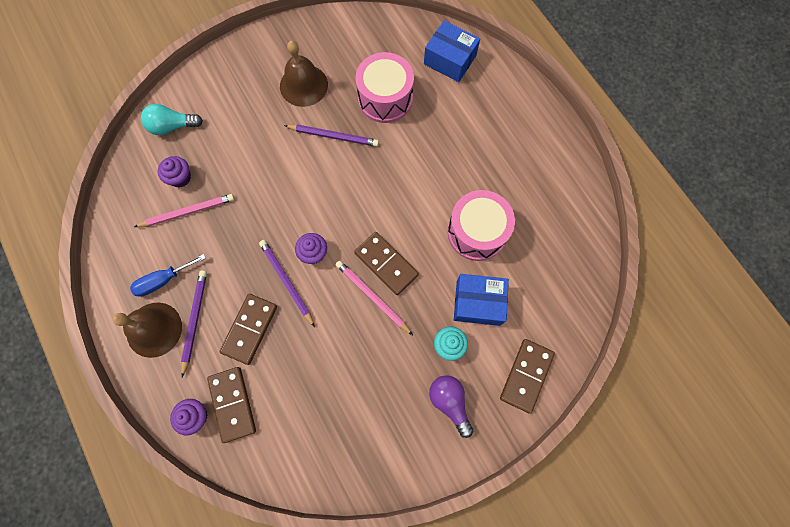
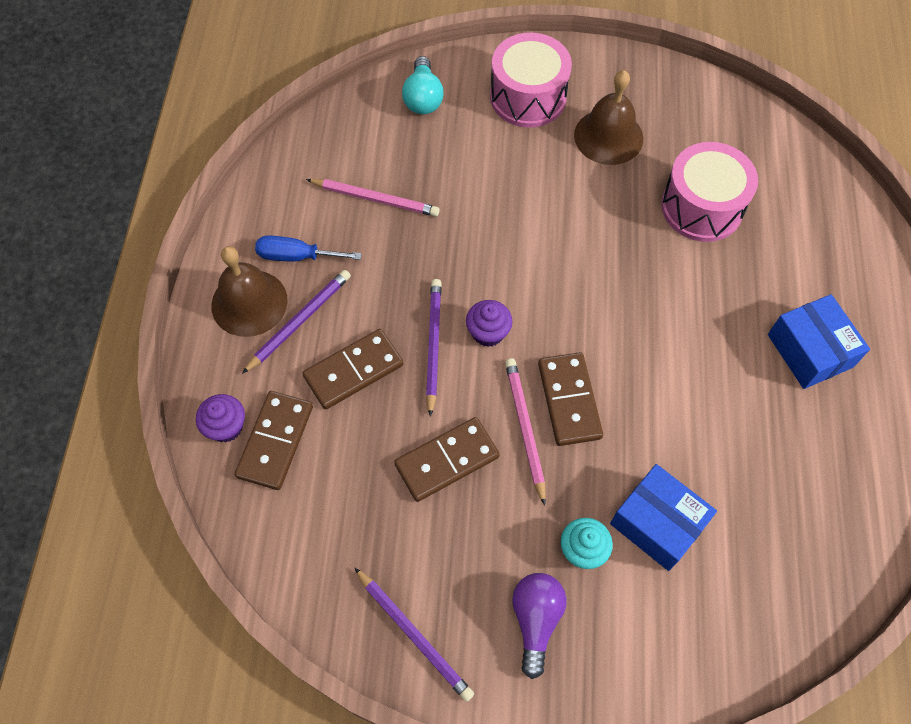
camera: 35 degrees right, 10 degrees down
(172, 126) = (423, 98): turquoise light bulb -> turquoise light bulb turned 120 degrees counterclockwise
(180, 178) = (393, 157): purple cupcake -> none
(333, 136) = (605, 214): purple pencil -> purple pencil (413, 635)
(450, 60) = (820, 208): blue box -> blue box (810, 351)
(477, 232) = (715, 436): pink drum -> pink drum (528, 97)
(526, 375) = (661, 658): brown domino -> brown domino (447, 460)

